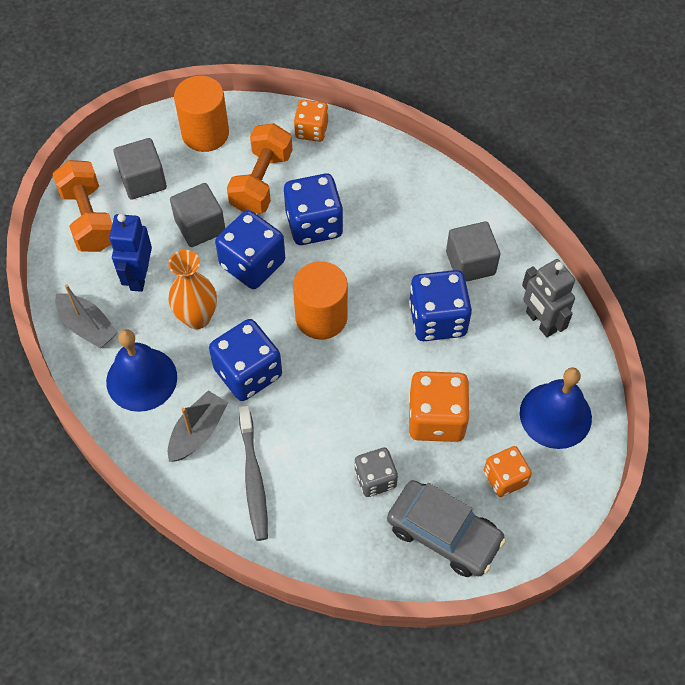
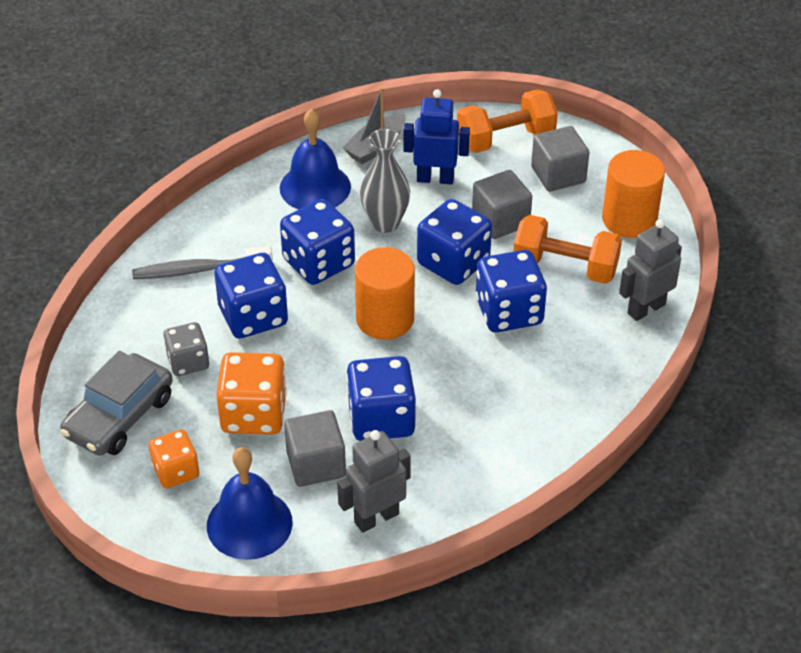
camera: 90 degrees right, 15 degrees down
(197, 318) = (385, 223): orange vase -> grey vase
(198, 432) = (253, 229): grey boat -> none
(311, 130) = (646, 309): orange dice -> grey robot
(317, 425) = (253, 316): none -> blue dice
(470, 263) = (460, 453): grey cube -> grey cube (316, 464)

